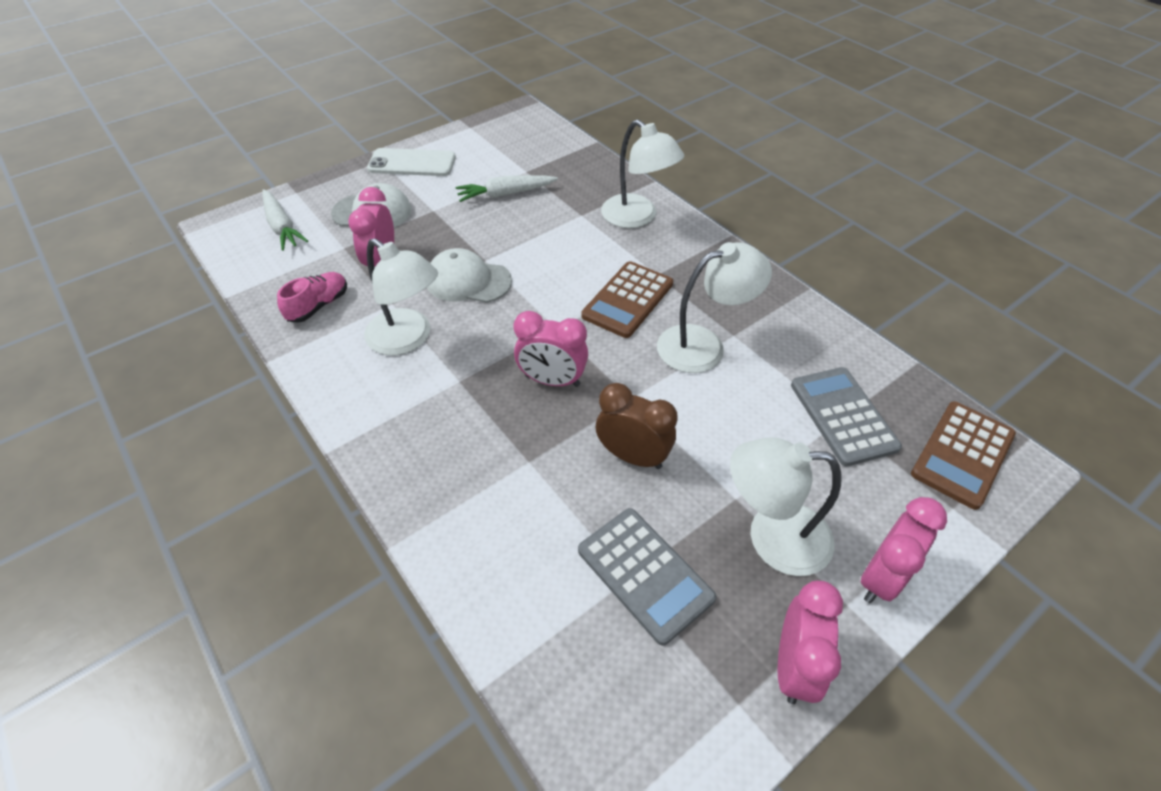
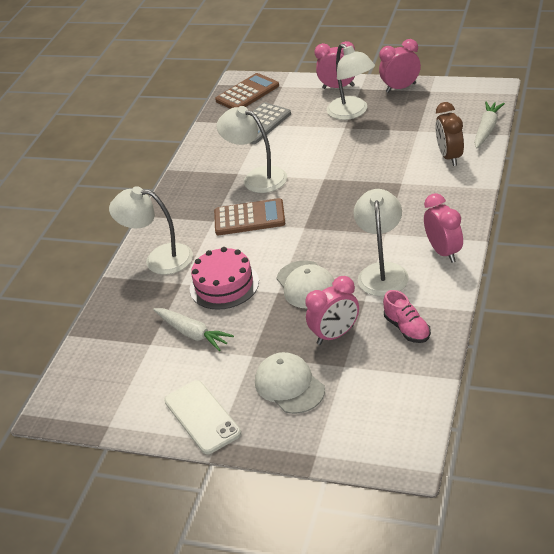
camera: 120 degrees left, 10 degrees down
(282, 226) = (363, 421): white carrot -> white carrot (487, 129)
(318, 306) = (407, 329): pink shoe -> pink shoe turned 120 degrees counterclockwise
(542, 235) = (224, 285): none -> pink cake
(552, 380) = (344, 206): pink clock -> pink clock (444, 252)
(633, 456) = (358, 160): brown clock -> brown clock (450, 157)
(637, 217) = (159, 259): white lamp -> white lamp turned 90 degrees counterclockwise
(645, 574) = (411, 128): grey calculator -> none
(962, 454) = (247, 93): brown calculator -> brown calculator turned 45 degrees counterclockwise

